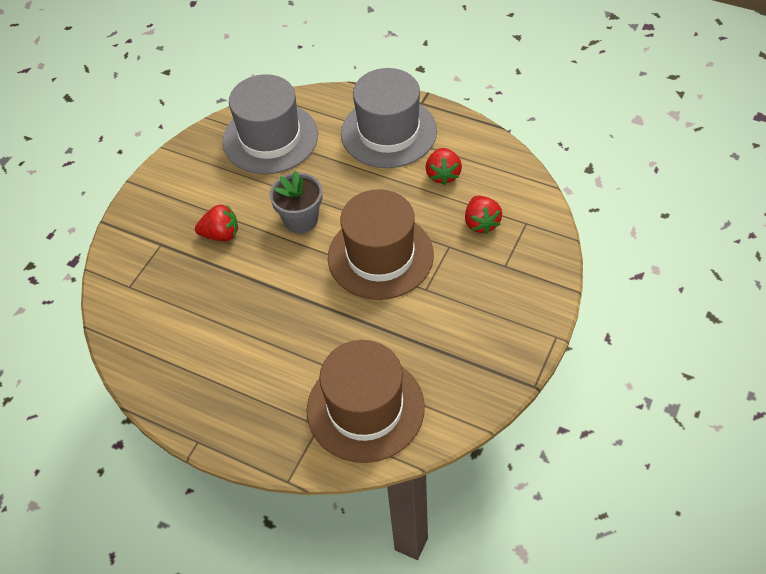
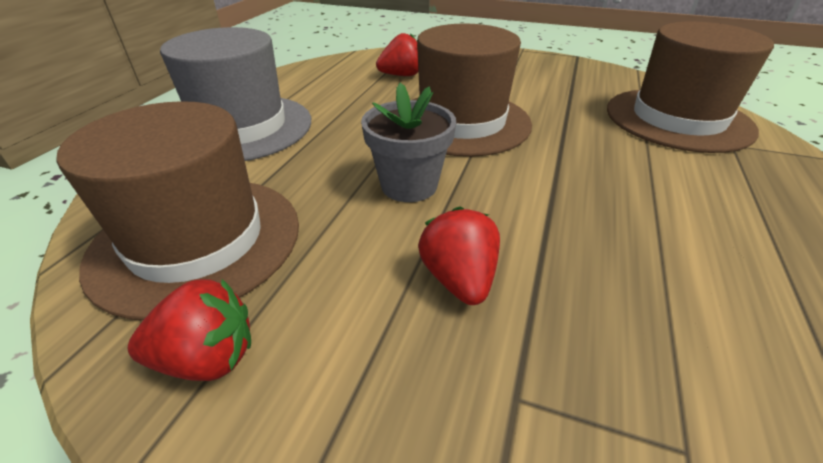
camera: 100 degrees left, 15 degrees down
(270, 138) = (197, 241): grey hat -> brown hat
(443, 174) = (329, 94): red strawberry -> red strawberry (207, 358)

